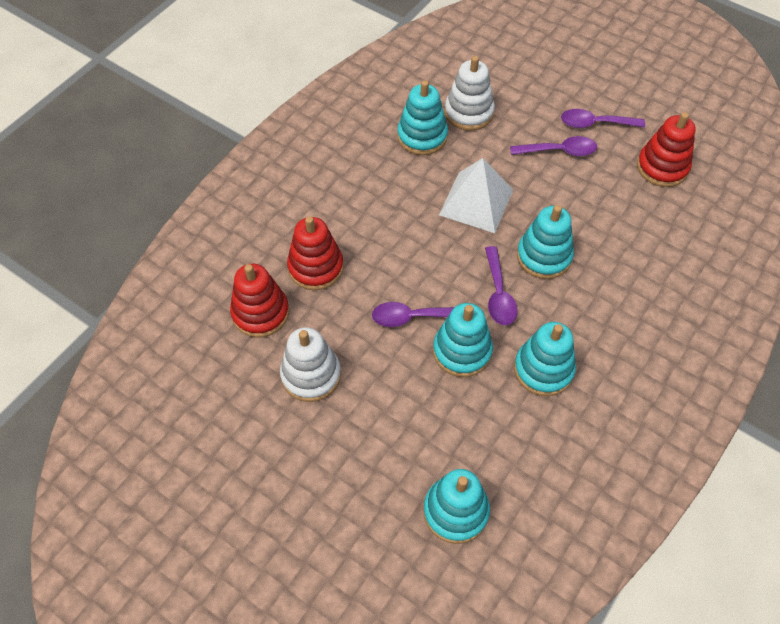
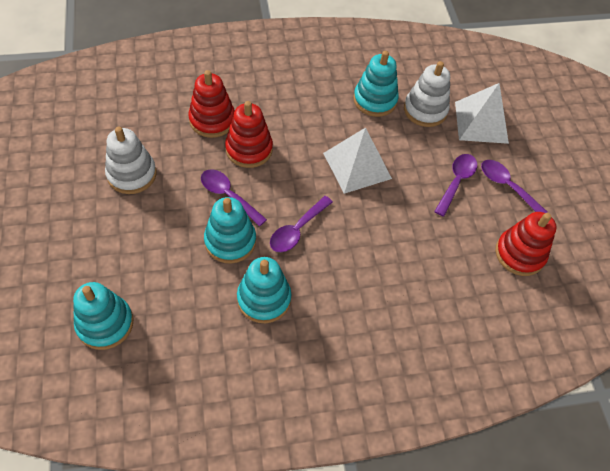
camera: 40 degrees right, 0 degrees up
(260, 313) = (151, 118): red stacking toy -> red stacking toy (249, 149)
(519, 88) = (481, 122): none -> white pyramid
(544, 256) = (356, 235): turquoise stacking toy -> none
(559, 151) = (456, 182): purple spoon -> purple spoon turned 105 degrees counterclockwise

